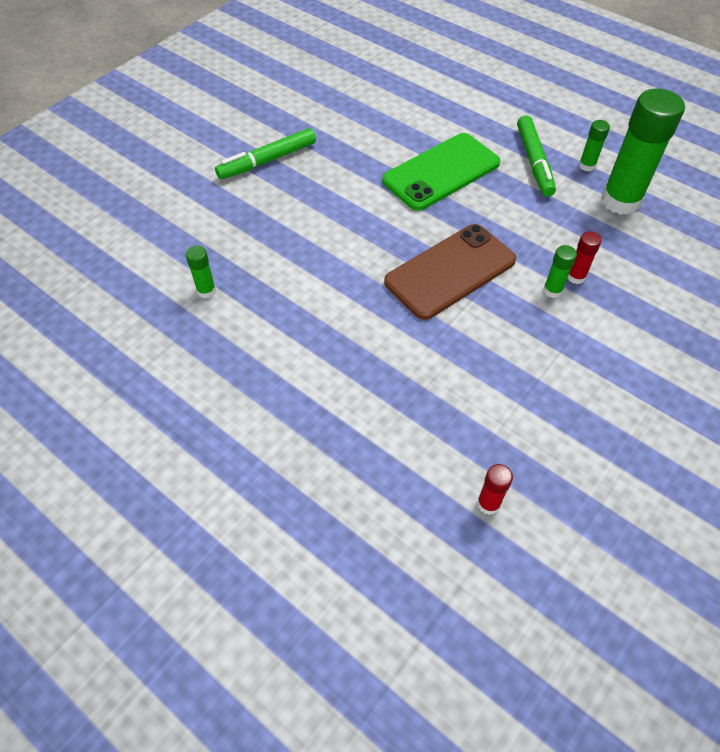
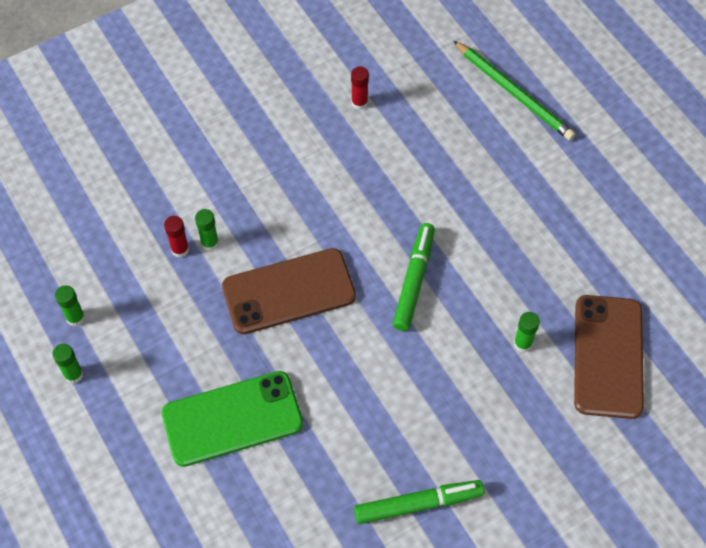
camera: 160 degrees left, 5 degrees up
(118, 303) = (608, 356): none -> brown phone
(286, 594) = (514, 93): none -> green pencil
(534, 161) = (124, 400): green marker -> green marker (413, 280)
(620, 201) = (75, 318): green glue stick -> green glue stick, size x0.44

